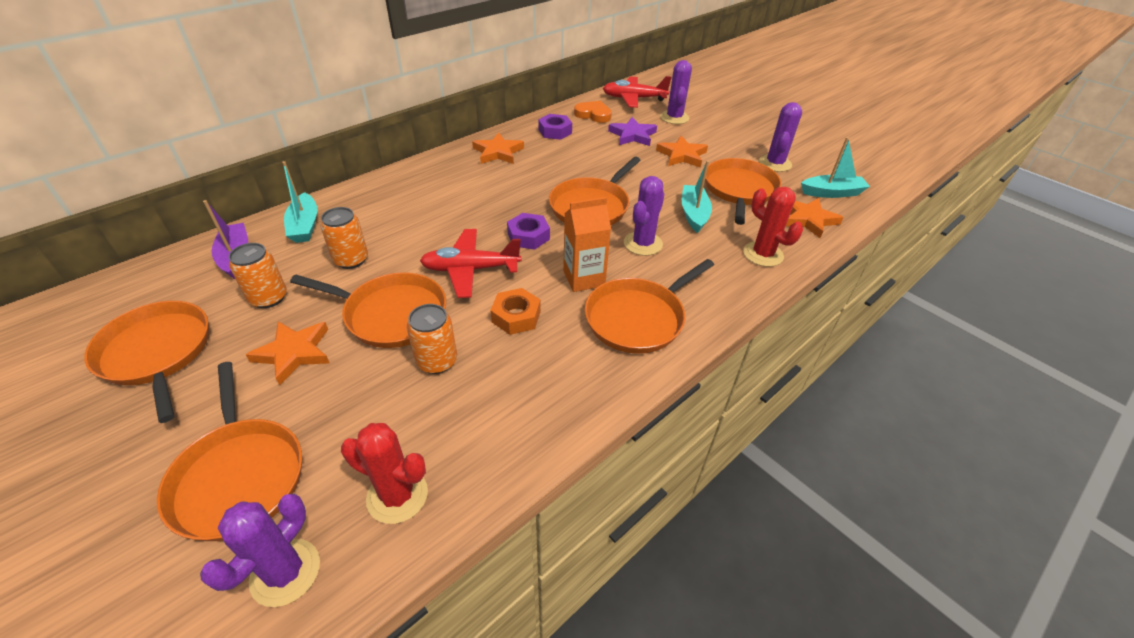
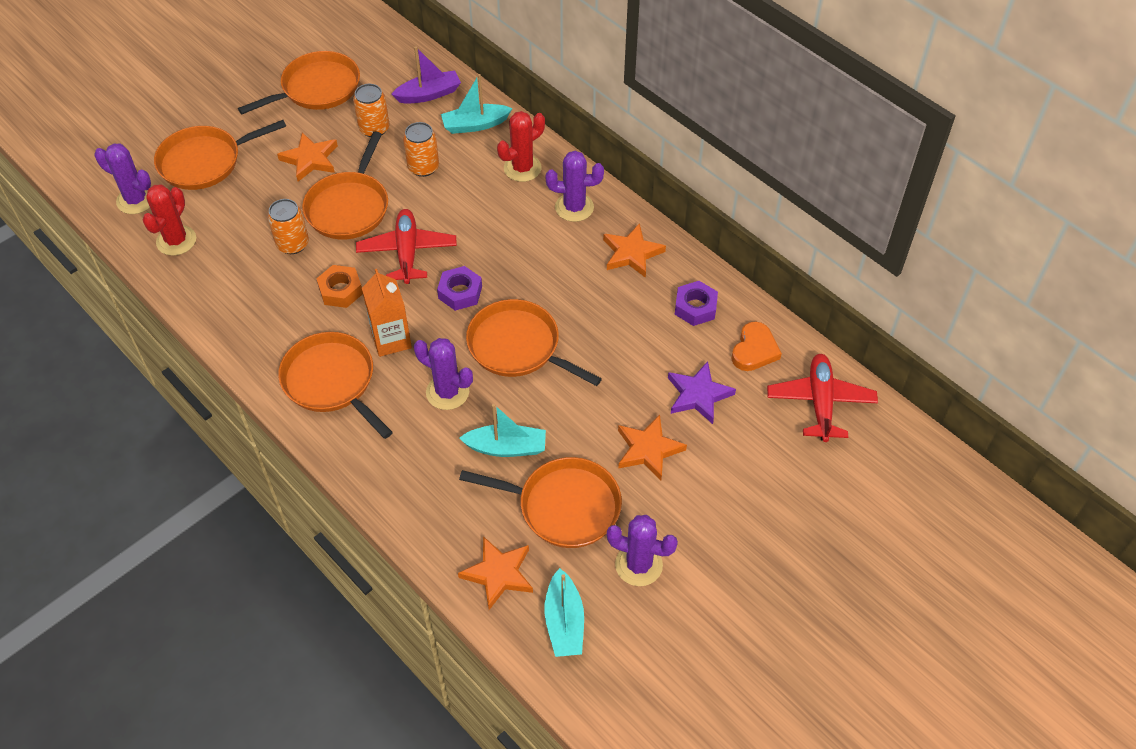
camera: 90 degrees right, 10 degrees up
(674, 118) = (764, 451): purple cactus -> purple cactus (574, 207)
(763, 254) = (427, 507): red cactus -> red cactus (522, 168)

